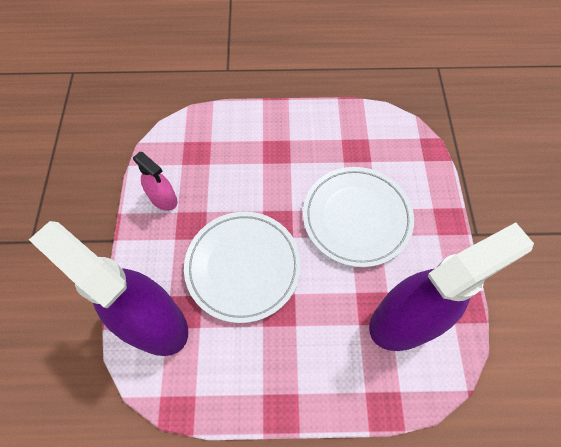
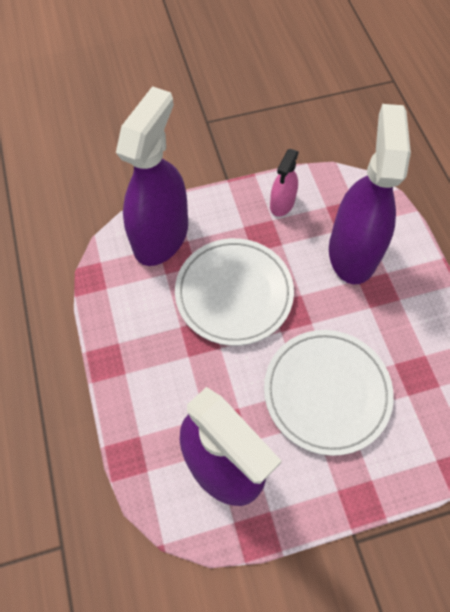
camera: 75 degrees right, 0 degrees up
(235, 158) = (352, 252): none -> purple spray bottle

